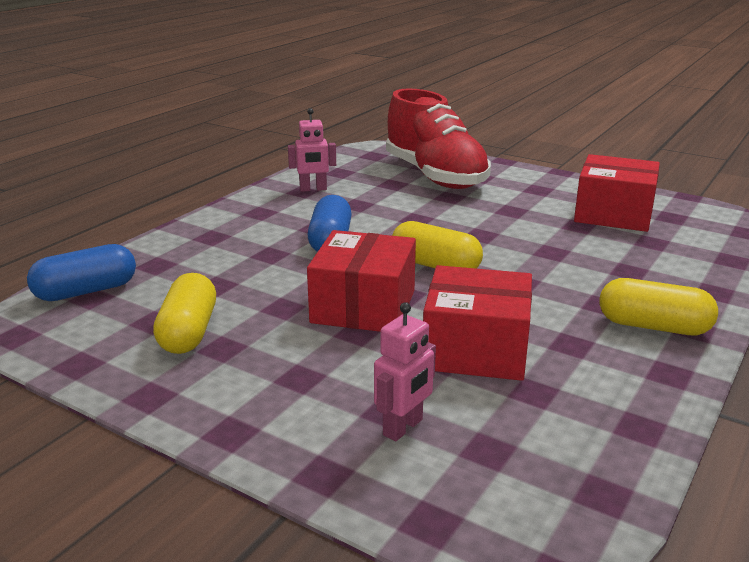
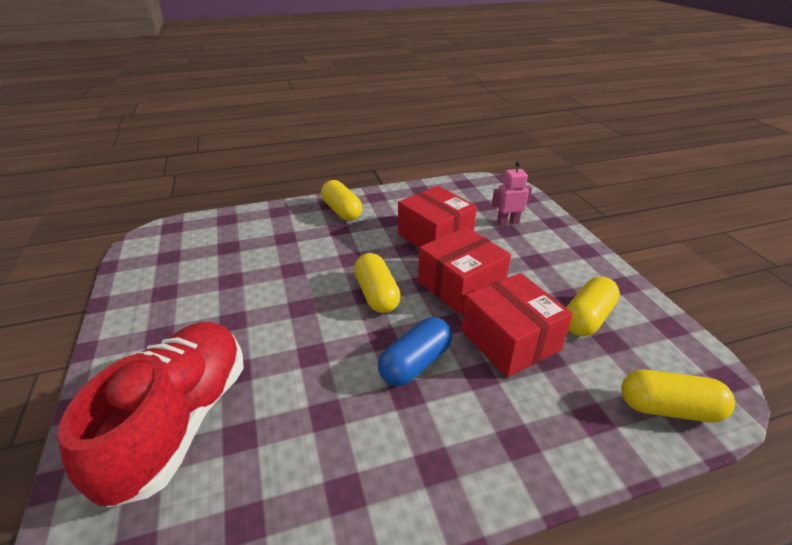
camera: 140 degrees left, 10 degrees up
(86, 291) = (668, 409): blue capsule -> yellow capsule
(313, 189) = (329, 487): pink robot -> none
(613, 214) = (188, 277): red box -> red box (510, 340)

